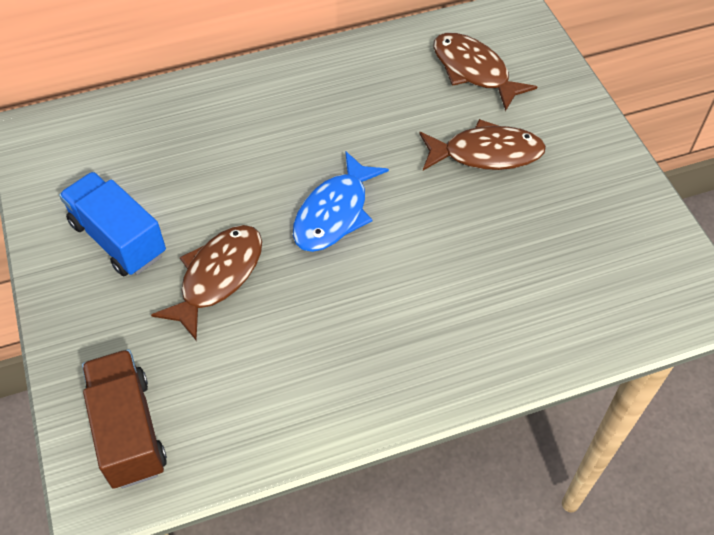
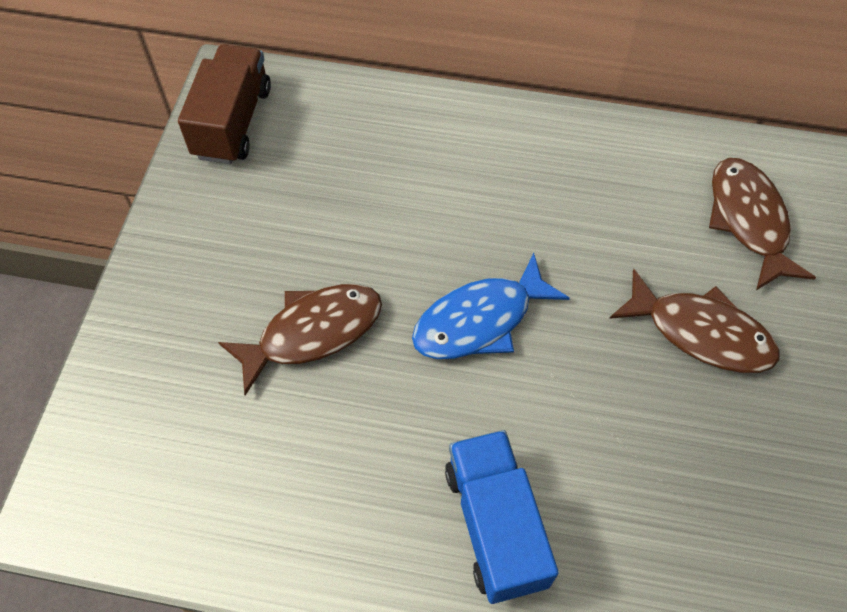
camera: 30 degrees right, 5 degrees up
(118, 239) = (242, 239): blue truck -> blue truck (495, 525)
(128, 430) = (124, 458): brown truck -> brown truck (233, 122)

